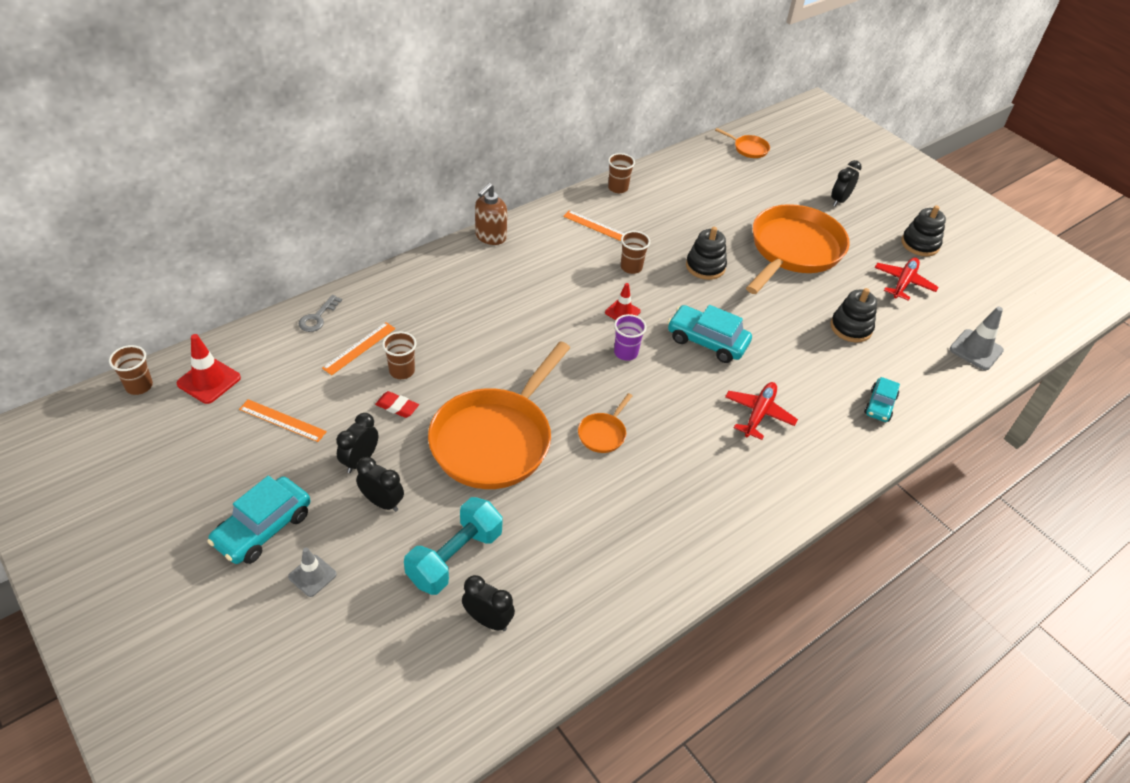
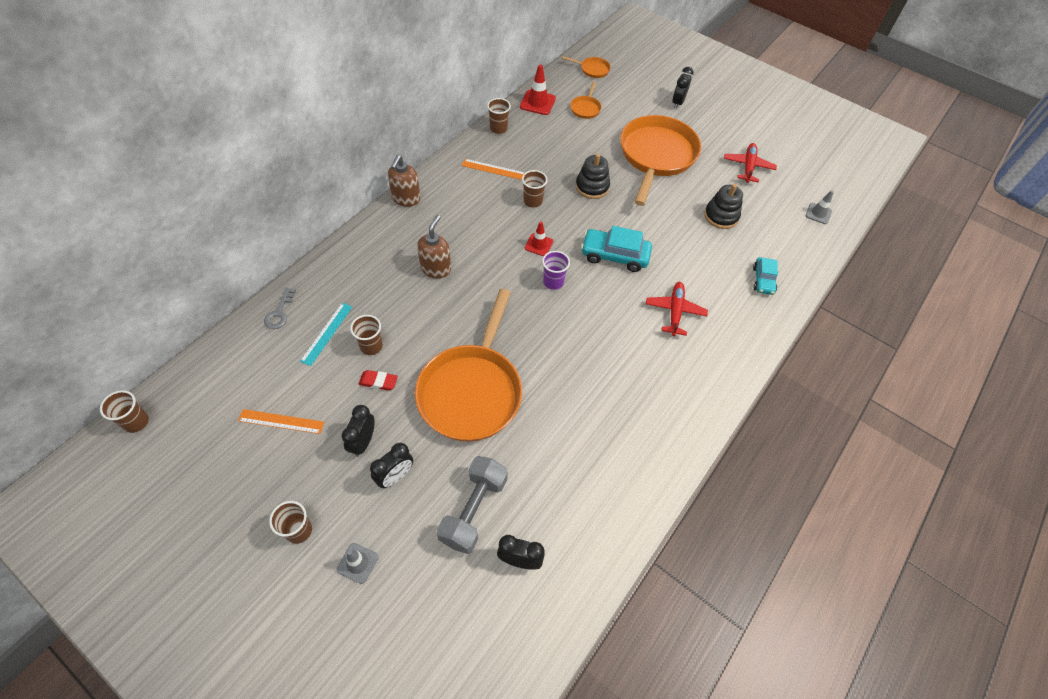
camera: 15 degrees left, 10 degrees up
(209, 381) = (200, 400): red traffic cone -> red traffic cone (537, 103)
(263, 528) = (299, 530): turquoise car -> brown cup
(359, 348) = (327, 333): orange ruler -> turquoise ruler
(382, 502) = (395, 476): black clock -> black clock turned 120 degrees clockwise
(455, 557) = (473, 510): turquoise dumbbell -> grey dumbbell
(498, 311) = (436, 268): none -> brown soap dispenser
(603, 433) = (558, 361): orange pan -> orange pan (585, 108)
(920, 244) = (750, 129): black stacking toy -> none
(976, 350) = (818, 213): grey traffic cone -> grey traffic cone, size x0.66

